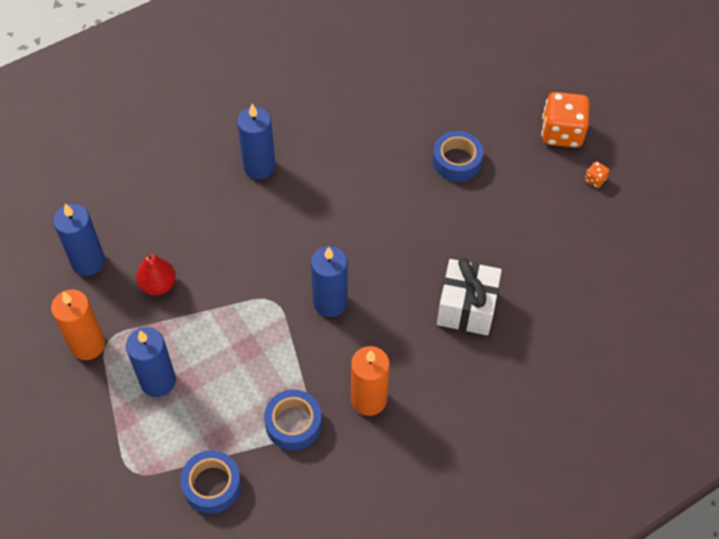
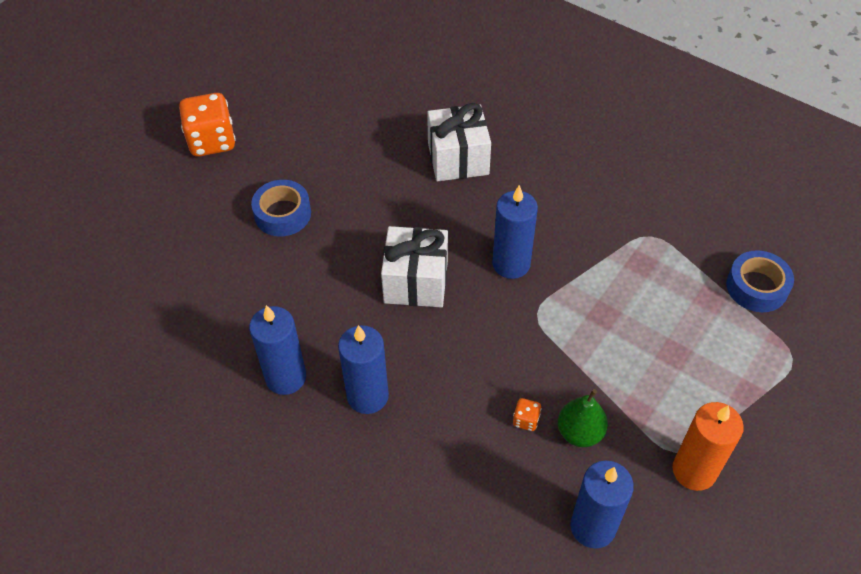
camera: 110 degrees left, 5 degrees down
(158, 285) = (580, 432): red pear -> green pear
(158, 381) = (689, 379): blue candle -> blue candle (286, 377)
(293, 423) = (655, 247): blue tape -> none
(345, 229) = (416, 282): none -> white gift
(368, 399) = (595, 200): orange candle -> none
(595, 180) = (263, 105): orange dice -> orange dice (526, 420)

